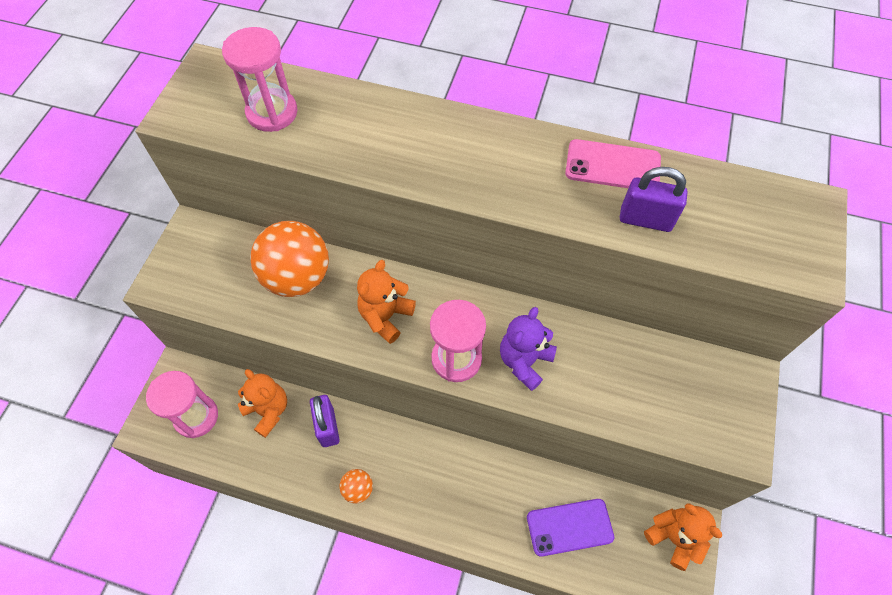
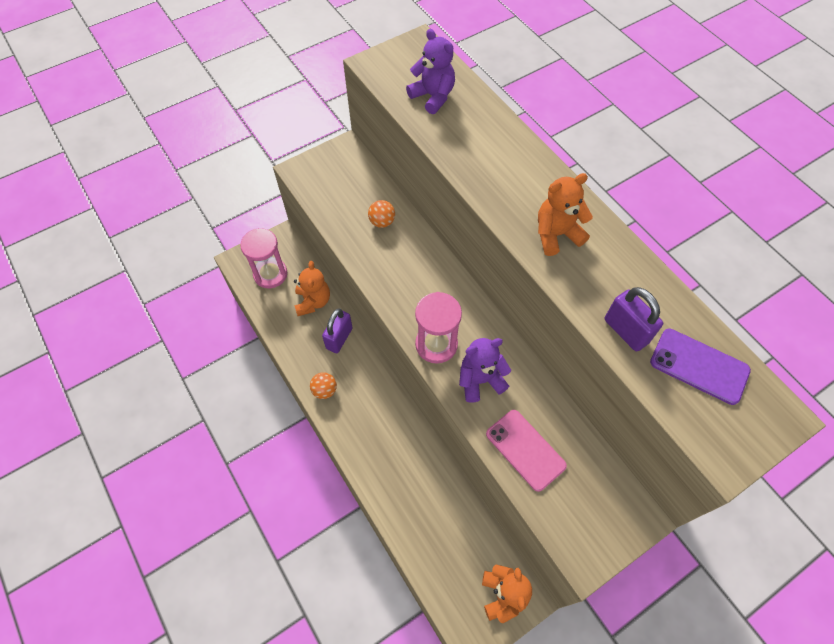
camera: 40 degrees right, 0 degrees up
(272, 112) = (433, 96): pink hourglass -> purple teddy bear
(297, 277) = (382, 222): orange ball -> orange ball, size x0.46
(385, 316) = (415, 285): orange teddy bear -> orange teddy bear (556, 234)
(569, 527) = (436, 525): purple phone -> purple phone (699, 366)
(612, 166) = (638, 278): pink phone -> pink phone (525, 450)

